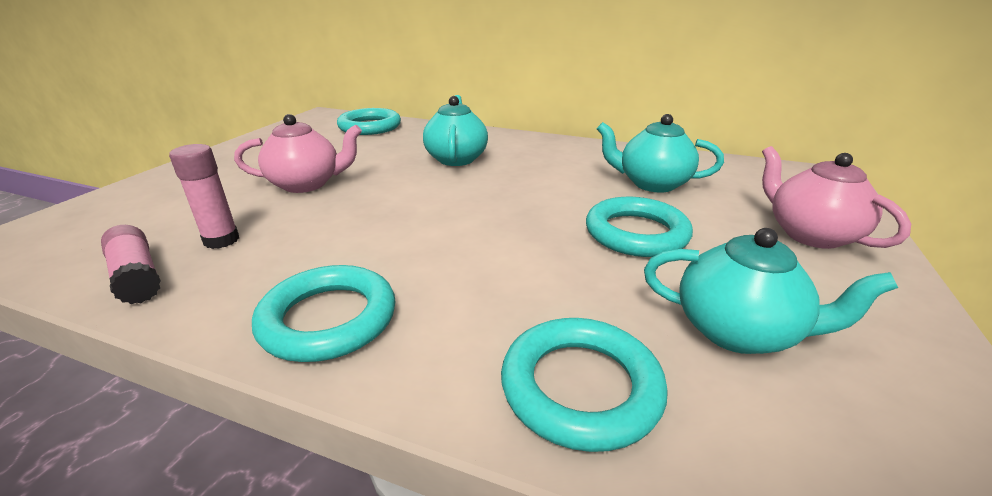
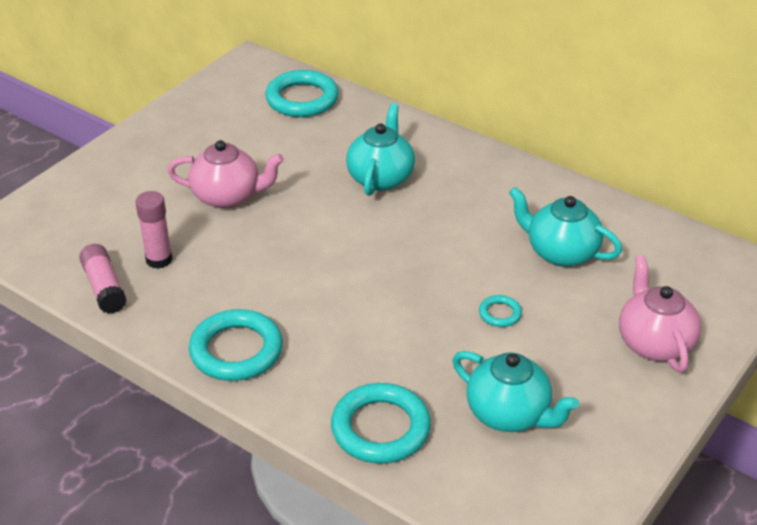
camera: 15 degrees right, 10 degrees up
(636, 233) = (500, 314): turquoise ring -> turquoise ring, size x0.47

